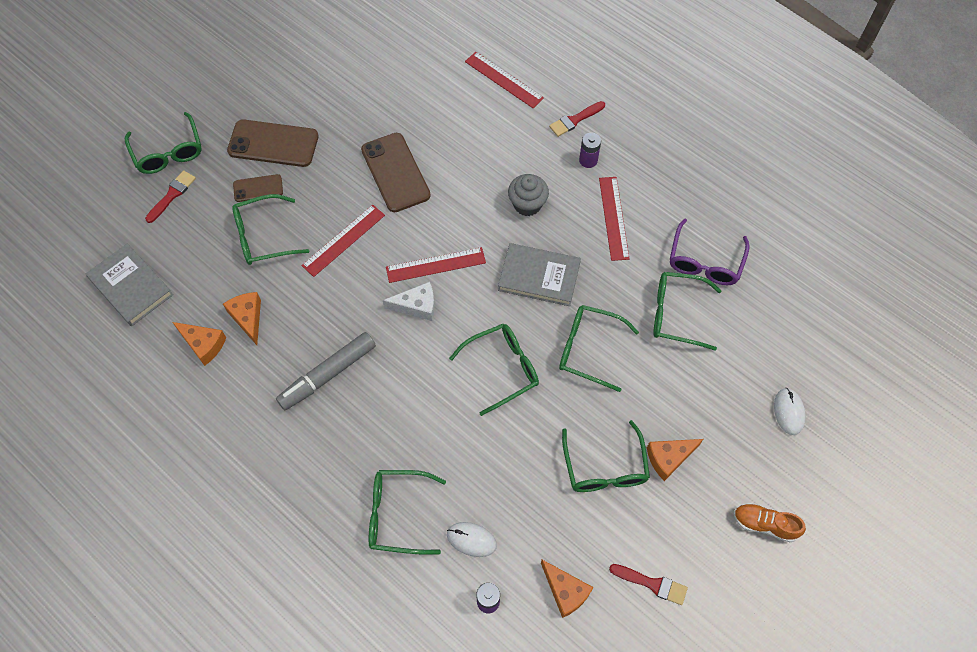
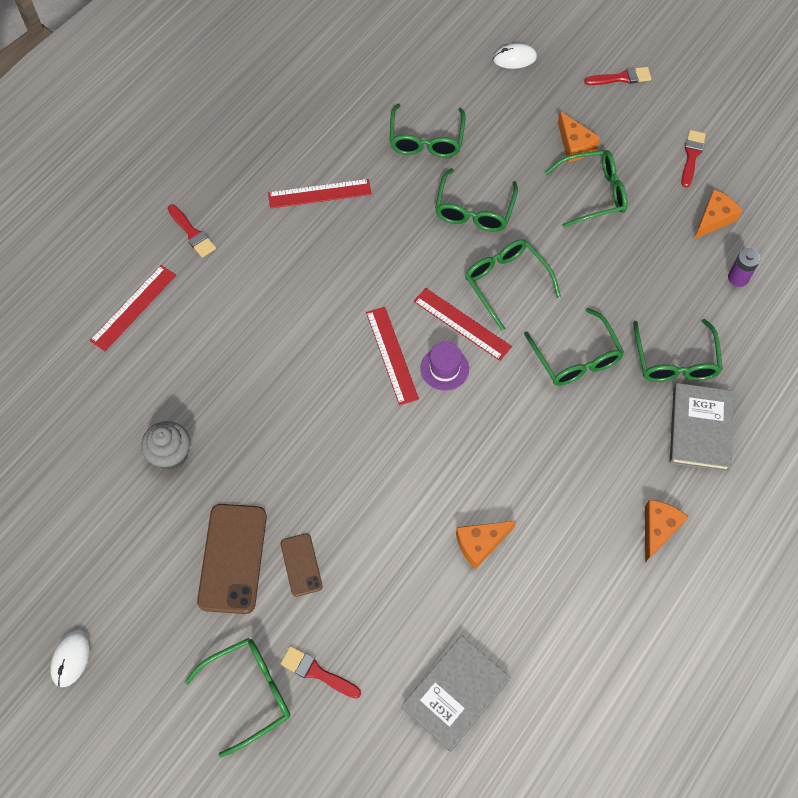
camera: 95 degrees left, 0 degrees up
(203, 345) = (521, 587): orange cheese -> orange cheese (658, 529)
(263, 236) = (370, 546): green glasses -> green glasses (576, 357)
(328, 374) = (538, 447): grey marker -> none
(343, 240) = (368, 454): red ruler -> red ruler (462, 324)
(395, 172) = (271, 410): brown phone -> none
(416, 306) = (444, 368): white cheese -> purple hat
(471, 540) = (685, 296): white mouse -> white mouse (71, 658)
(527, 204) = (307, 273): grey cupcake -> grey cupcake (171, 454)
(539, 277) = (396, 257): grey book -> grey book (700, 429)
(588, 160) = (247, 219): purple battery -> none
(705, 262) = (365, 117): purple glasses -> none
(764, 524) = (621, 78): orange shoe -> red brush

